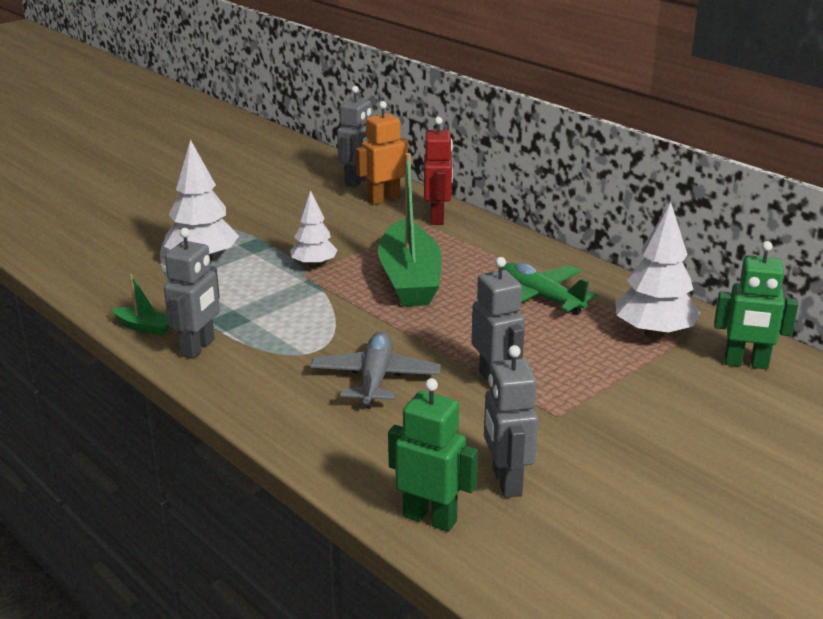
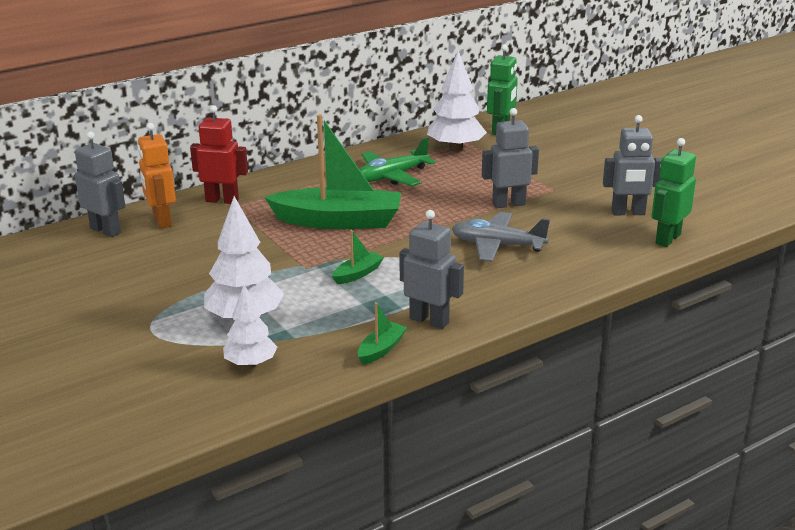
camera: 80 degrees left, 0 degrees up
(292, 301) = (357, 274): none -> green boat
(314, 265) = (289, 261): white tree -> white tree (251, 364)

